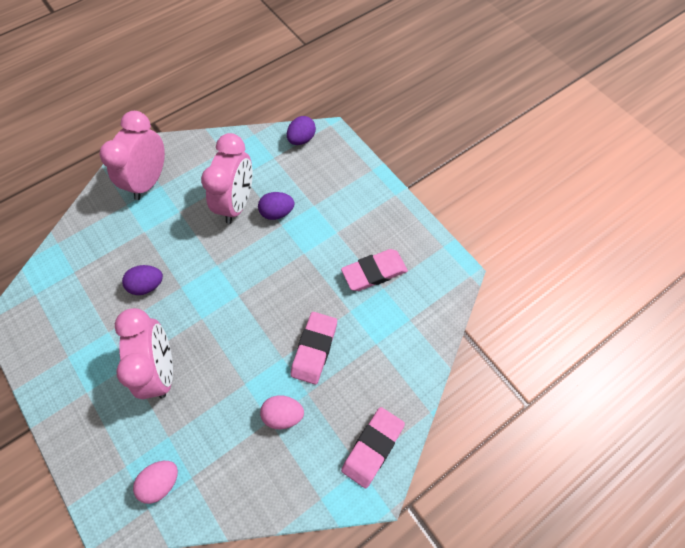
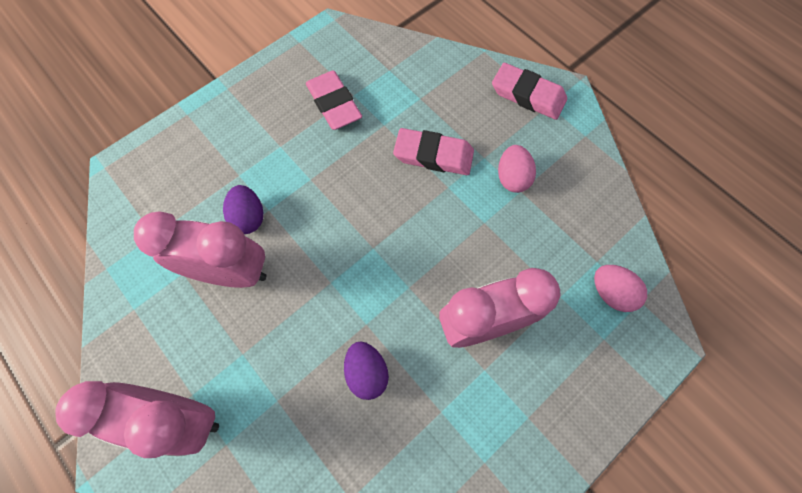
camera: 95 degrees left, 5 degrees up
(301, 139) = (125, 201): purple egg -> none

